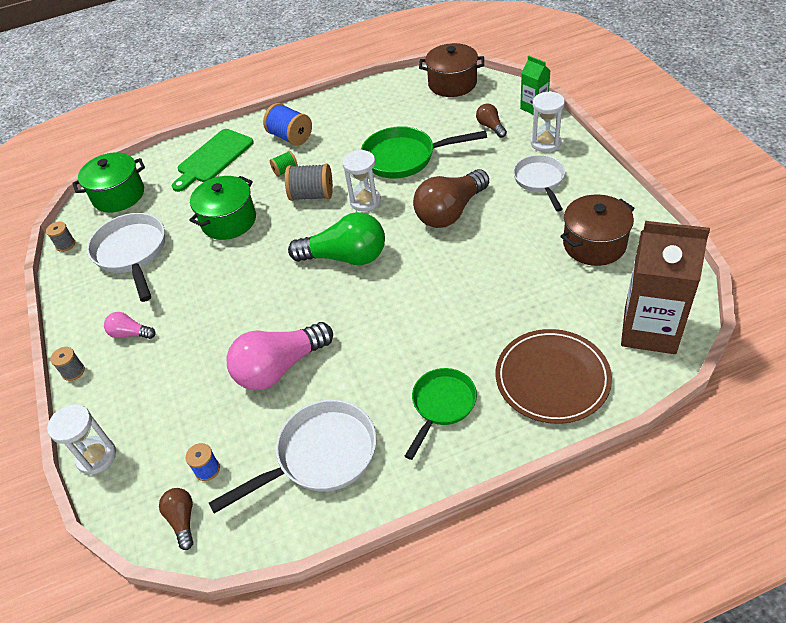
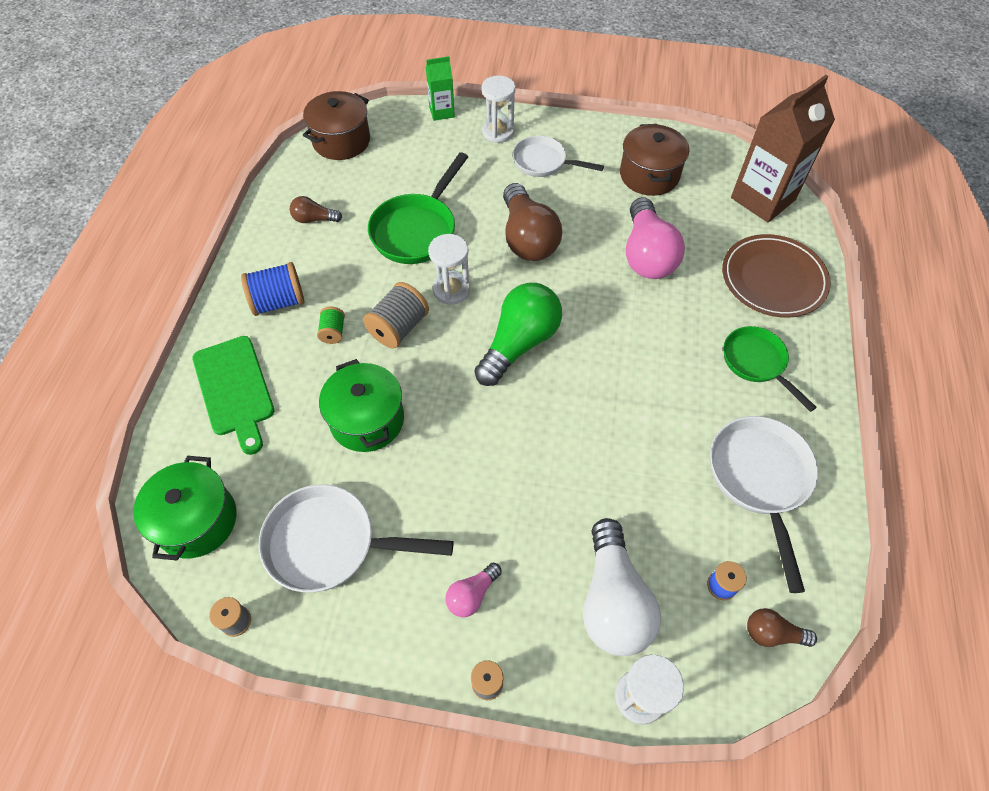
camera: 65 degrees left, 10 degrees up
(162, 409) = (613, 600): none -> white light bulb
(279, 368) = (629, 466): pink light bulb -> pink light bulb (647, 255)
(490, 127) = (437, 151): brown light bulb -> brown light bulb (314, 219)

